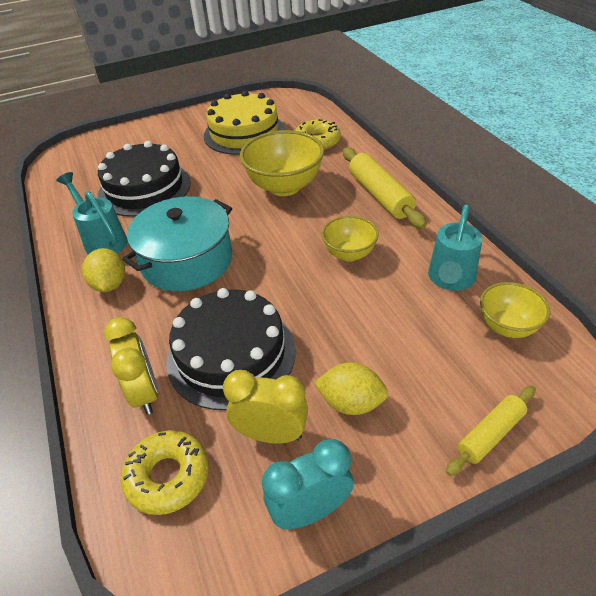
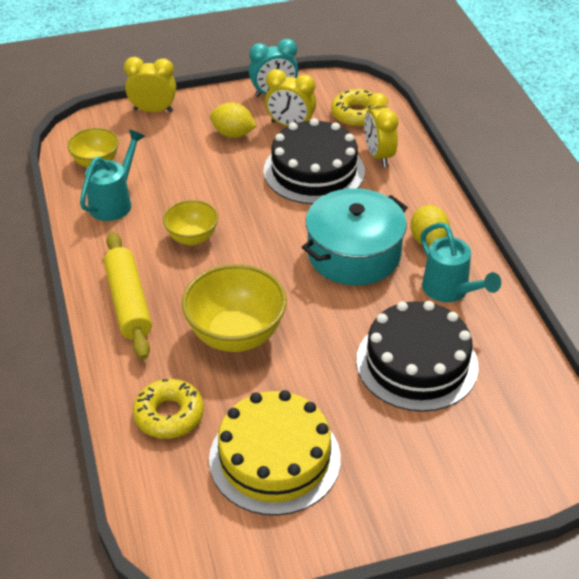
camera: 175 degrees left, 0 degrees up
(490, 434) = (153, 110): yellow rolling pin -> yellow clock

